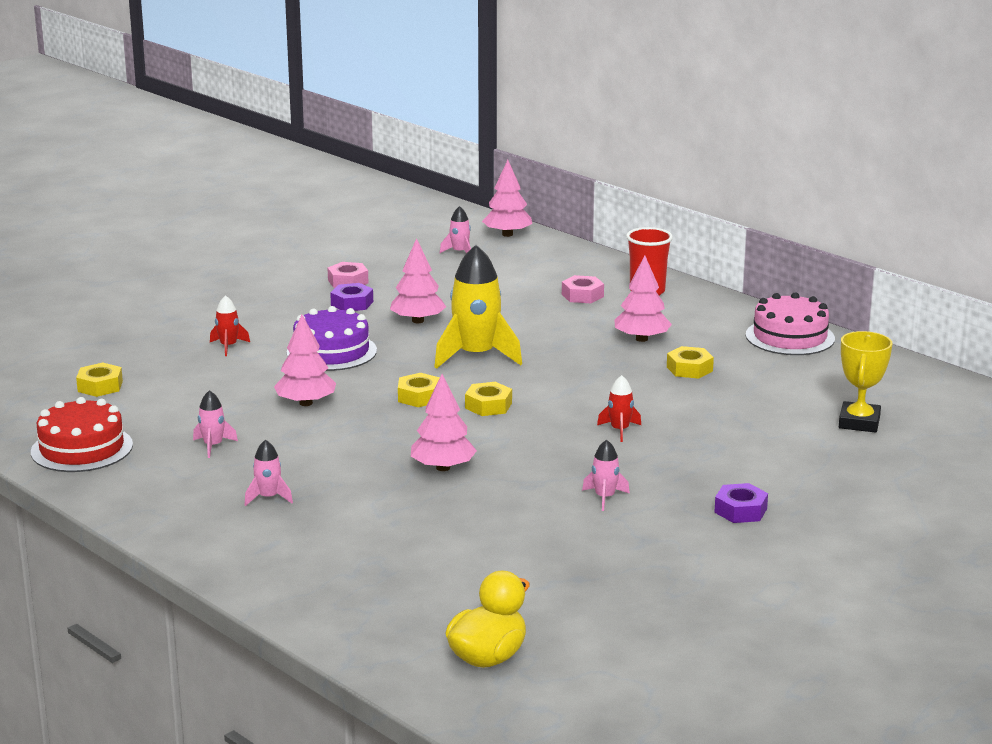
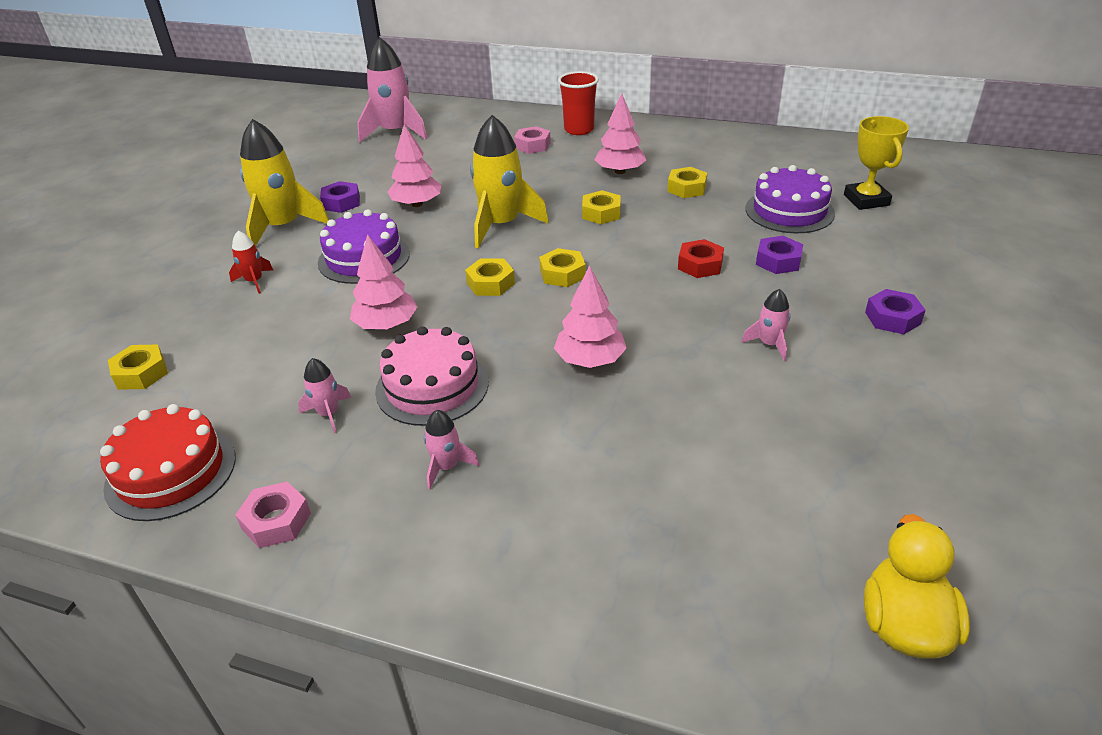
camera: 25 degrees left, 15 degrees up
(285, 311) = (283, 227): none -> yellow rocket
(348, 281) = (320, 182): pink nut -> pink nut (276, 521)
(459, 252) = (395, 132): pink rocket -> pink rocket, size x2.12
(507, 234) = (420, 108): pink tree -> none
(579, 369) = (601, 213): none -> yellow nut
(619, 430) = (700, 265): red rocket -> red nut
(696, 446) = (778, 261): none -> purple nut
(766, 412) = (789, 211): none -> purple cake
(790, 337) = (725, 140): pink cake -> pink cake (432, 386)

